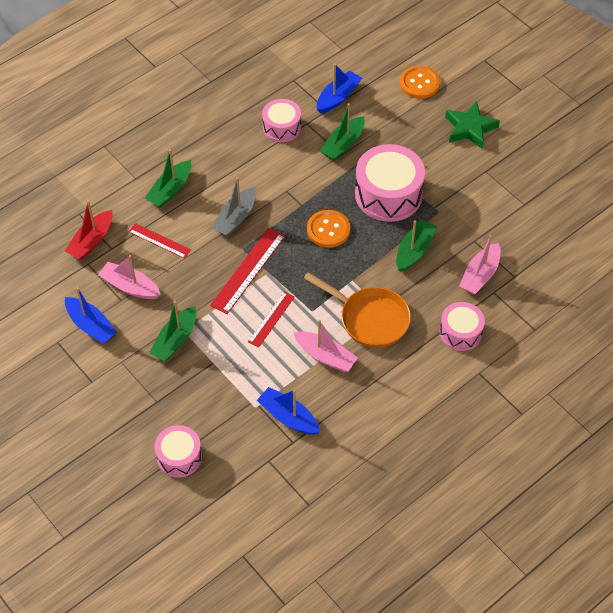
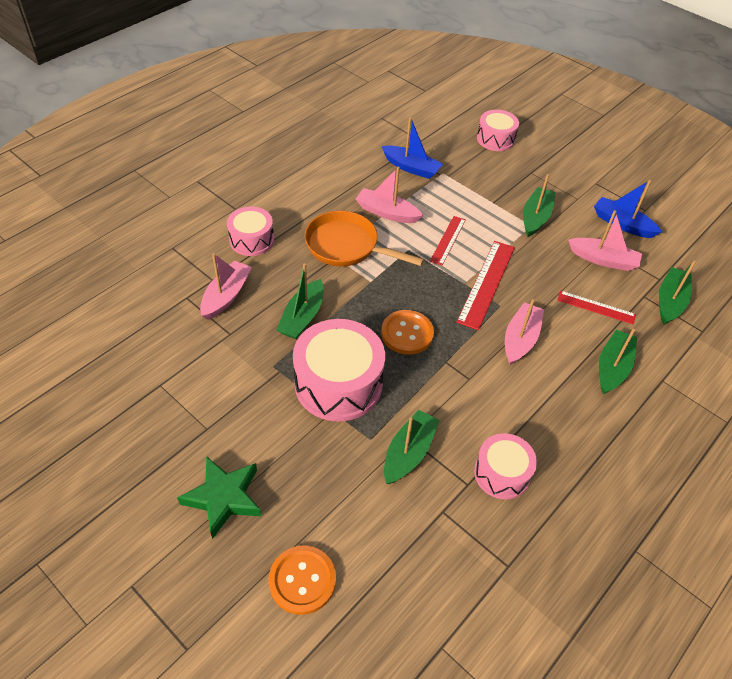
camera: 170 degrees right, 5 degrees down
(91, 241) = (670, 301): red boat -> green boat
(235, 218) = (520, 339): grey boat -> pink boat
(338, 97) = (430, 537): blue boat -> none

